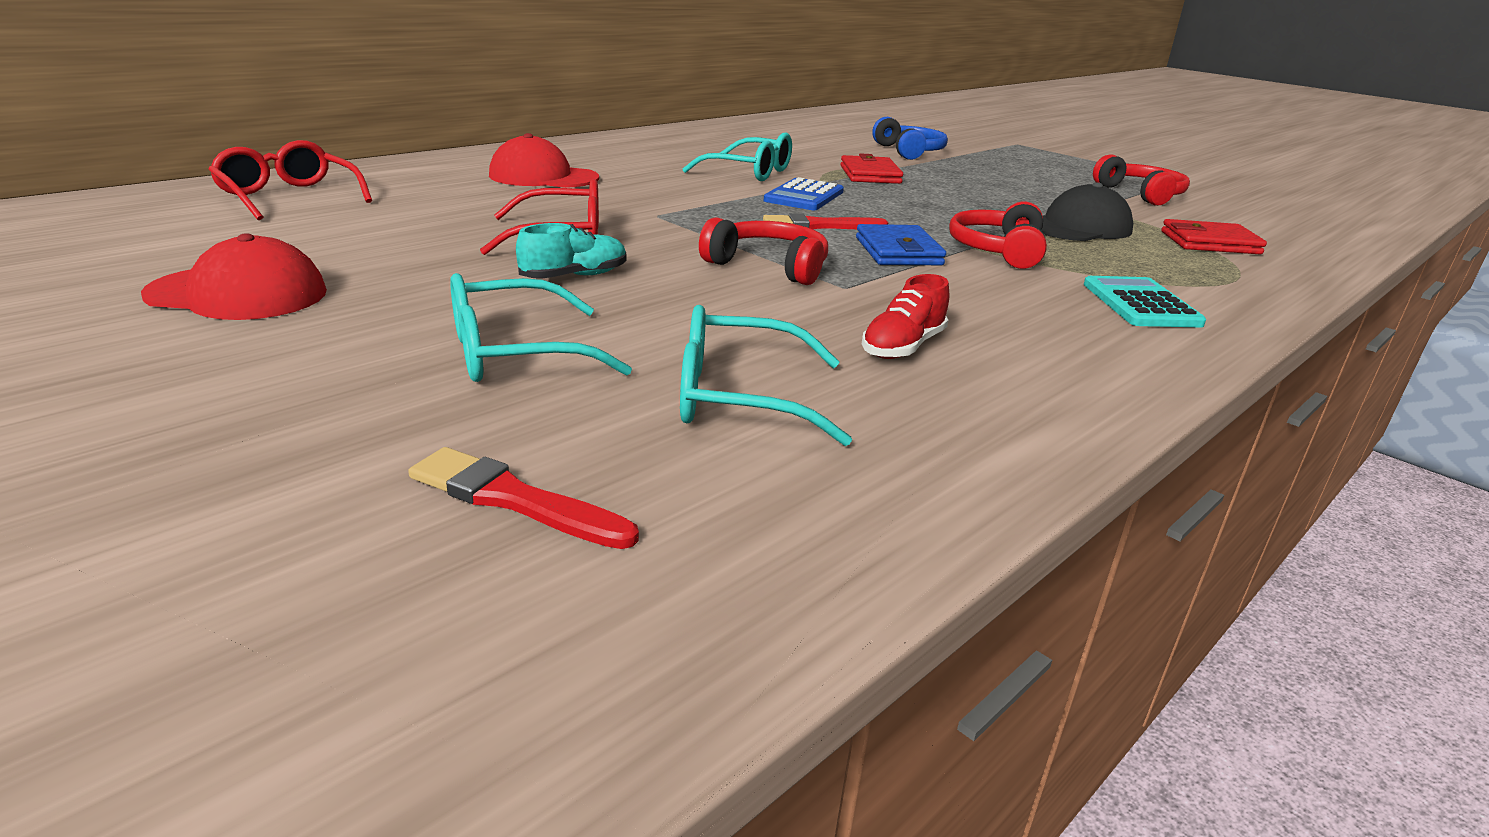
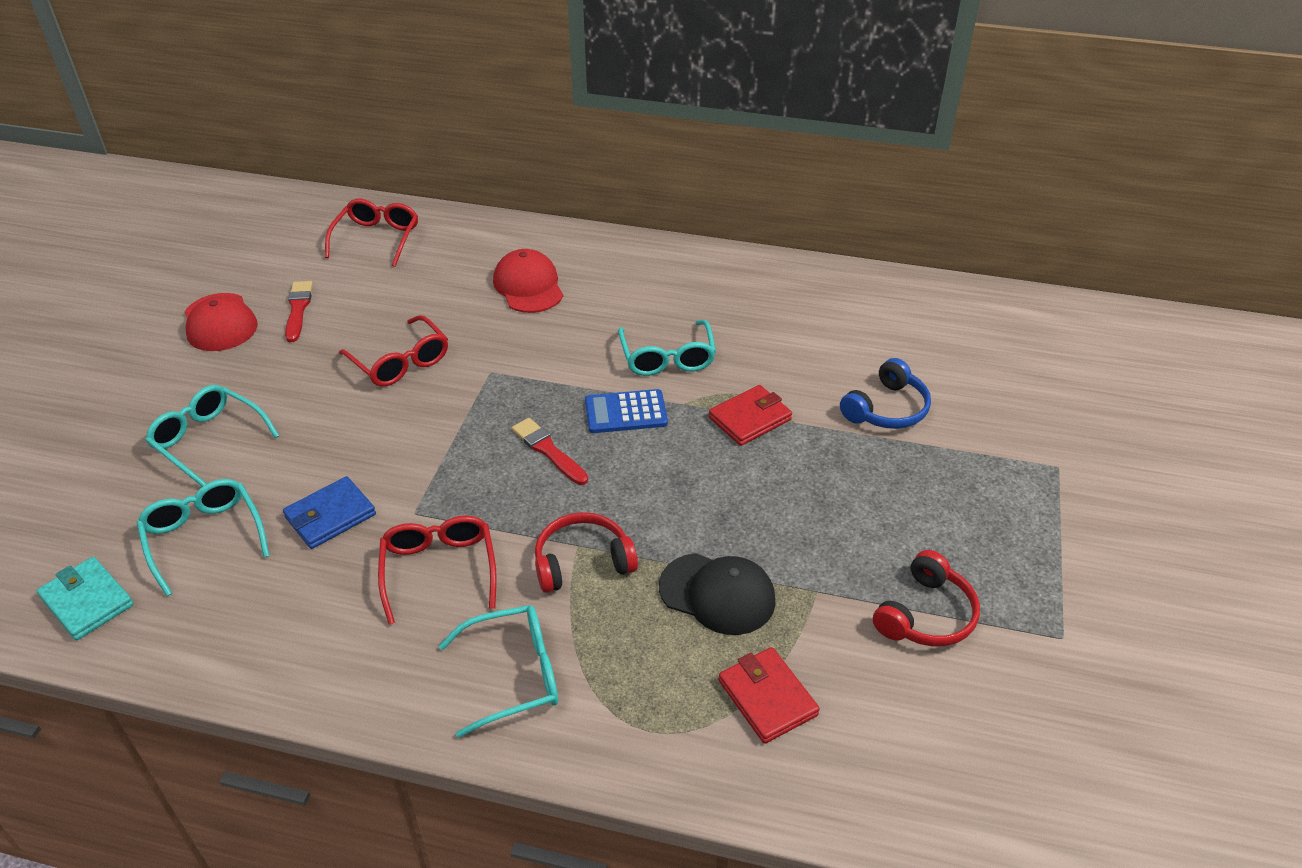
camera: 60 degrees right, 15 degrees up
(514, 499) = (66, 517): red brush -> red brush (298, 309)
(574, 276) = (335, 402): turquoise shoe -> none
(769, 266) = (426, 465): red headphones -> none
(785, 518) = (87, 601): none -> turquoise wallet
(898, 251) = (522, 510): blue wallet -> blue wallet (330, 516)
(903, 347) = (322, 574): red shoe -> none
(954, 297) = (439, 570): none -> red glasses
(1140, 304) = (514, 675): turquoise calculator -> turquoise glasses

